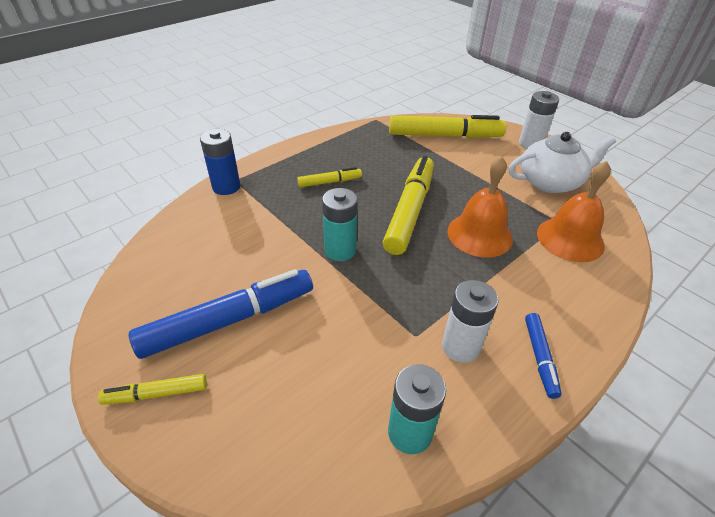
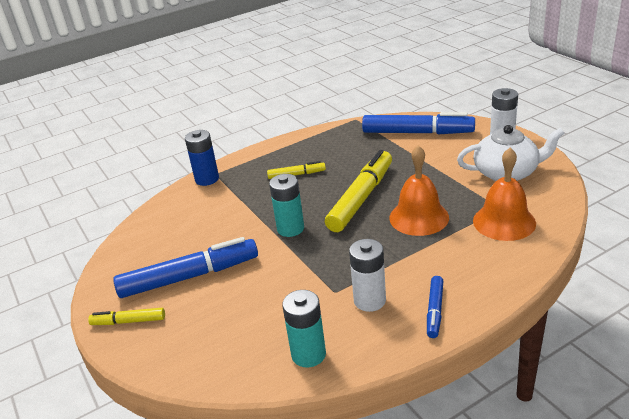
camera: 15 degrees right, 10 degrees down
(445, 136) = (417, 133): yellow marker -> blue marker

